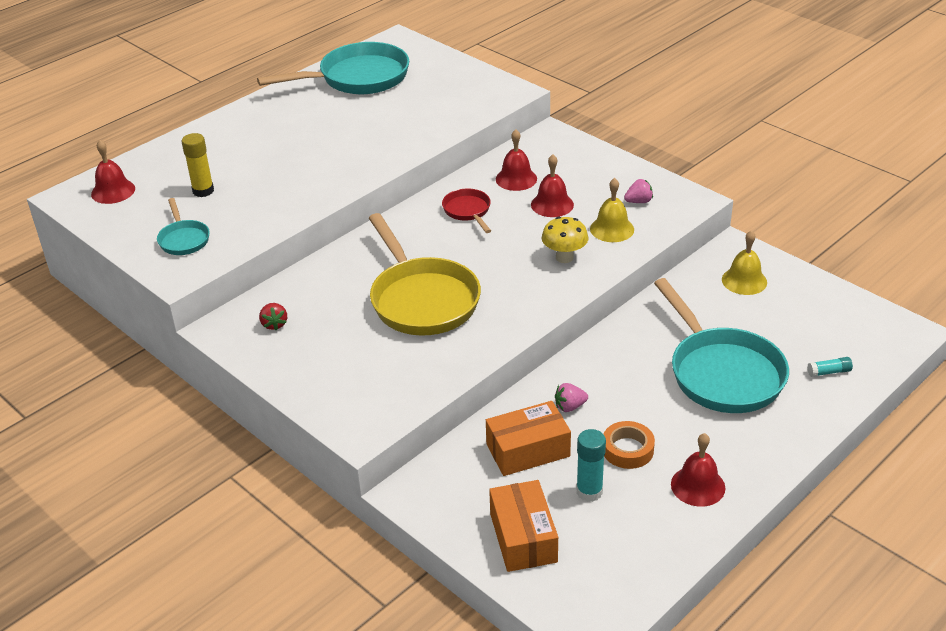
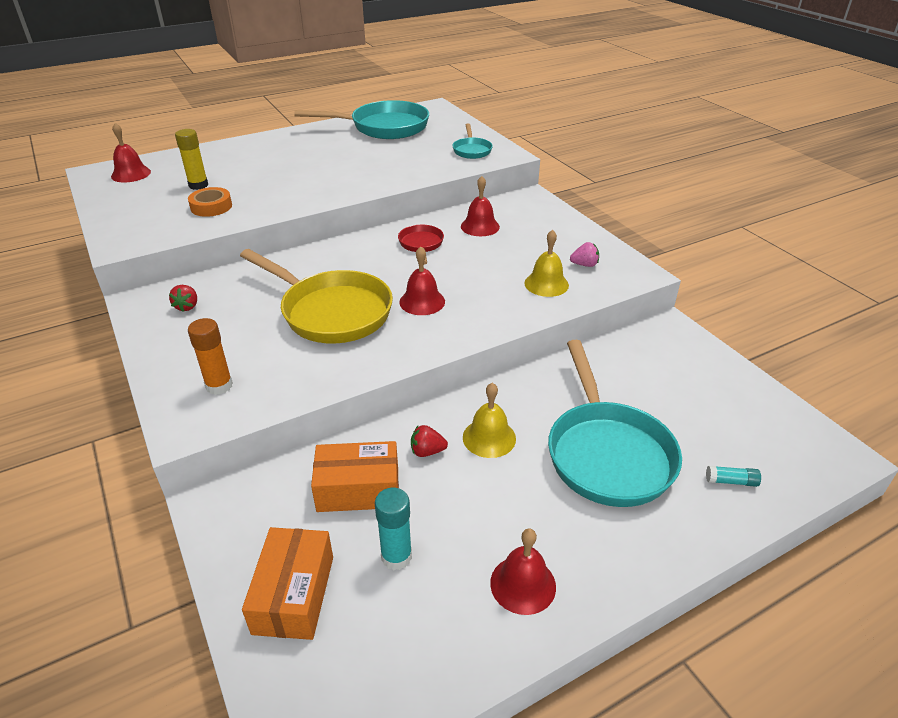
camera: 15 degrees right, 0 degrees up
(183, 239) = (150, 218): turquoise pan -> turquoise pan (471, 150)
(364, 390) = (219, 386): none -> orange glue stick
(422, 299) = (331, 312): yellow pan -> yellow pan turned 45 degrees counterclockwise
(552, 204) = (500, 253): red bell -> red bell (422, 301)
(564, 257) = (486, 300): yellow mushroom -> none
(570, 407) = (427, 451): pink strawberry -> red strawberry
(627, 449) = (464, 516): orange tape -> orange tape (211, 207)
(744, 280) = (668, 361): yellow bell -> yellow bell (489, 438)

